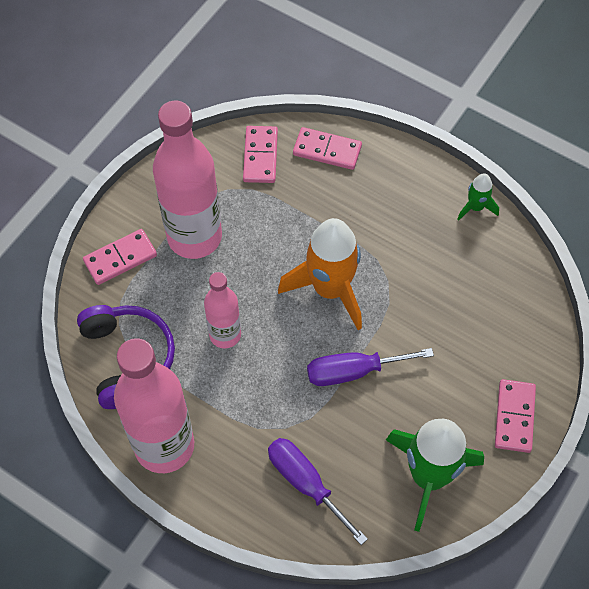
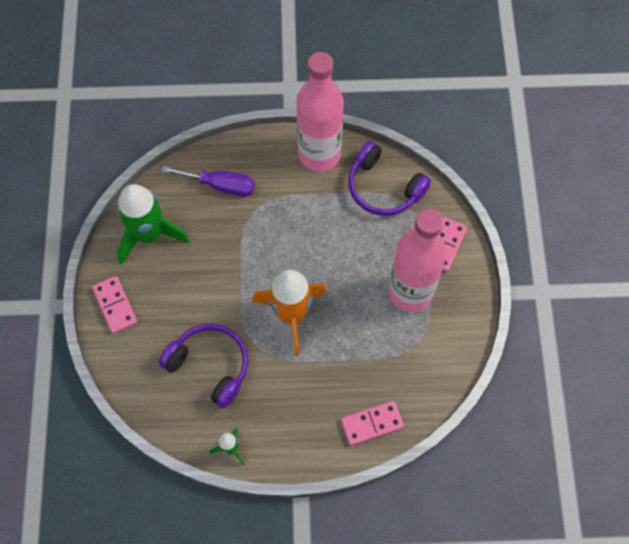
camera: 145 degrees right, 5 degrees up
(225, 335) = (336, 240): pink bottle -> none
(260, 156) = (416, 385): pink domino -> none
(353, 371) = (238, 269): purple screwdriver -> none
(447, 292) = (210, 366): none -> purple headphones

